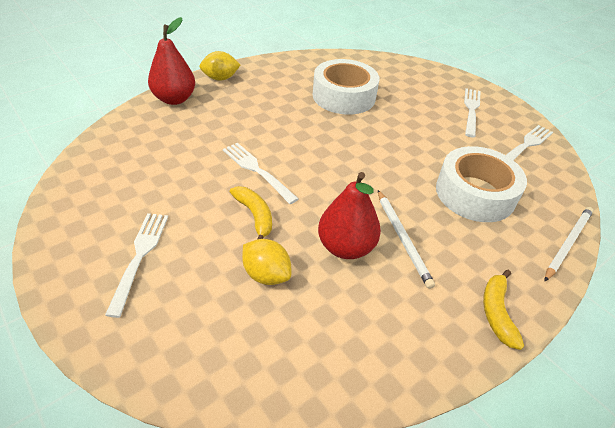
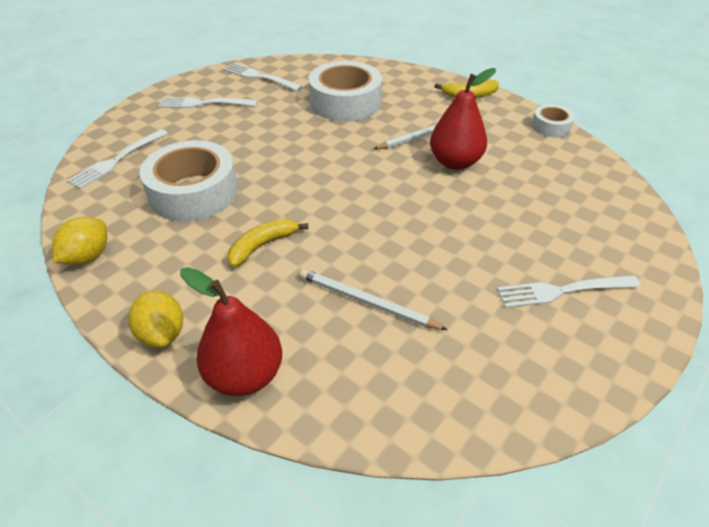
camera: 100 degrees left, 0 degrees up
(255, 216) = (452, 223): yellow banana -> yellow banana (262, 245)
(257, 170) = (381, 237): white fork -> white fork (117, 160)
(266, 274) = (517, 201): yellow lemon -> yellow lemon (88, 257)
(407, 380) = (550, 126): none -> white tape
(567, 243) = (382, 67): white pencil -> white pencil (367, 302)

